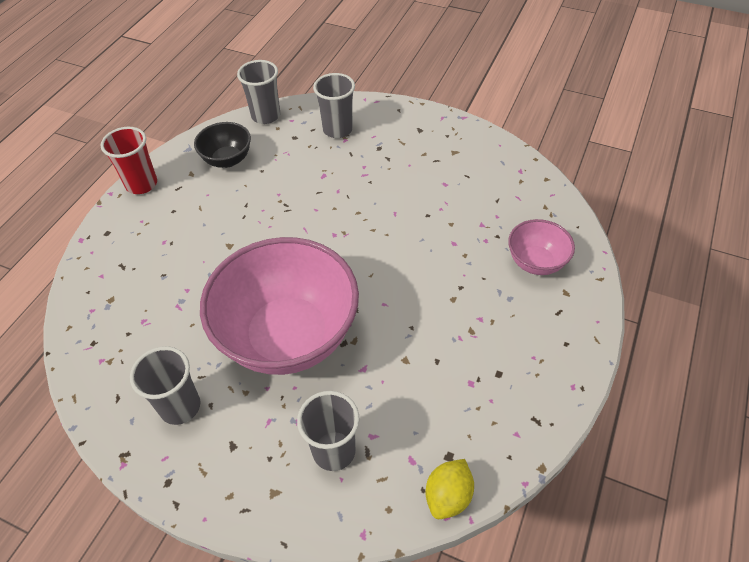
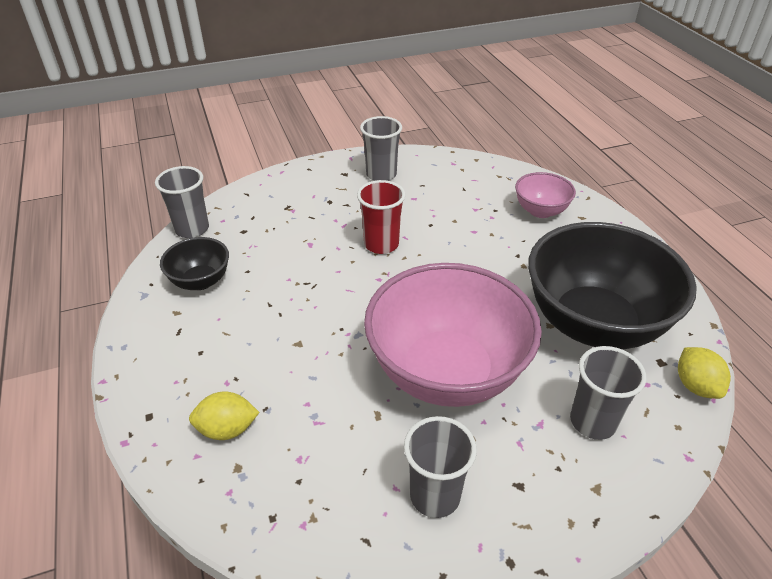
camera: 45 degrees left, 10 degrees down
(131, 272) = (227, 429): none -> yellow lemon
(141, 184) = (131, 352): red cup -> red cup (381, 244)
(337, 129) = (276, 206): grey cup -> grey cup (381, 175)
(440, 385) = (594, 323): none -> black bowl

